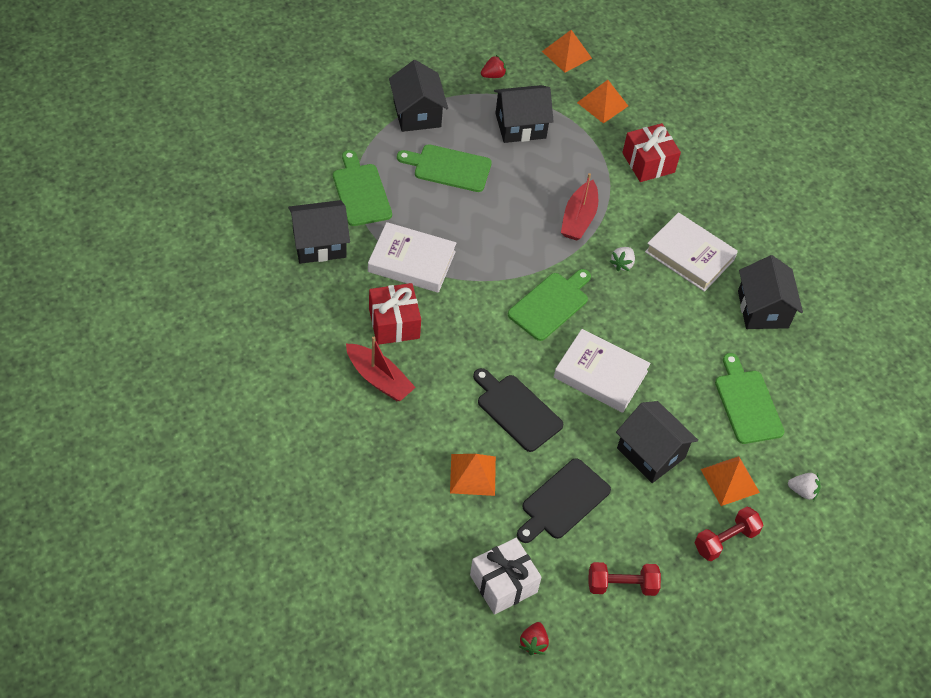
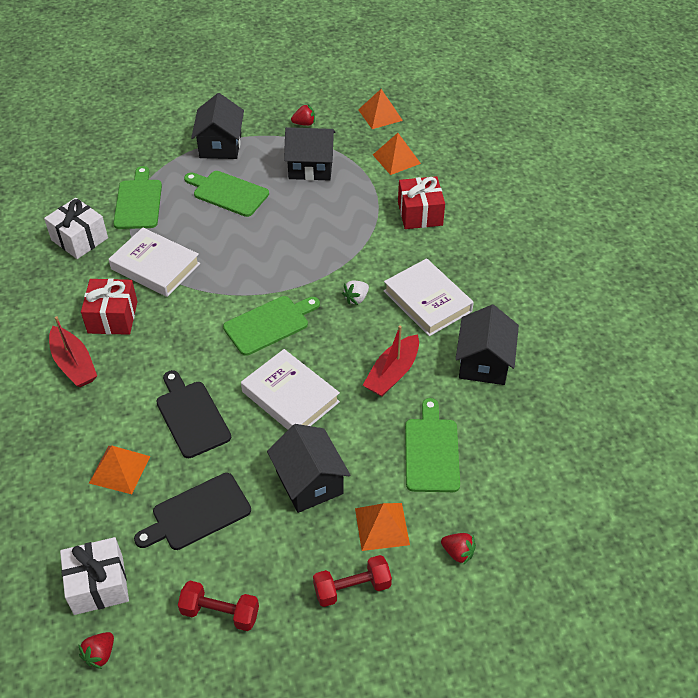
camera: 20 degrees right, 5 degrees down
(319, 244) = (79, 239): black house -> white gift
(579, 218) = (331, 252): red boat -> red boat (392, 373)
(802, 491) = (458, 553): white strawberry -> red strawberry

